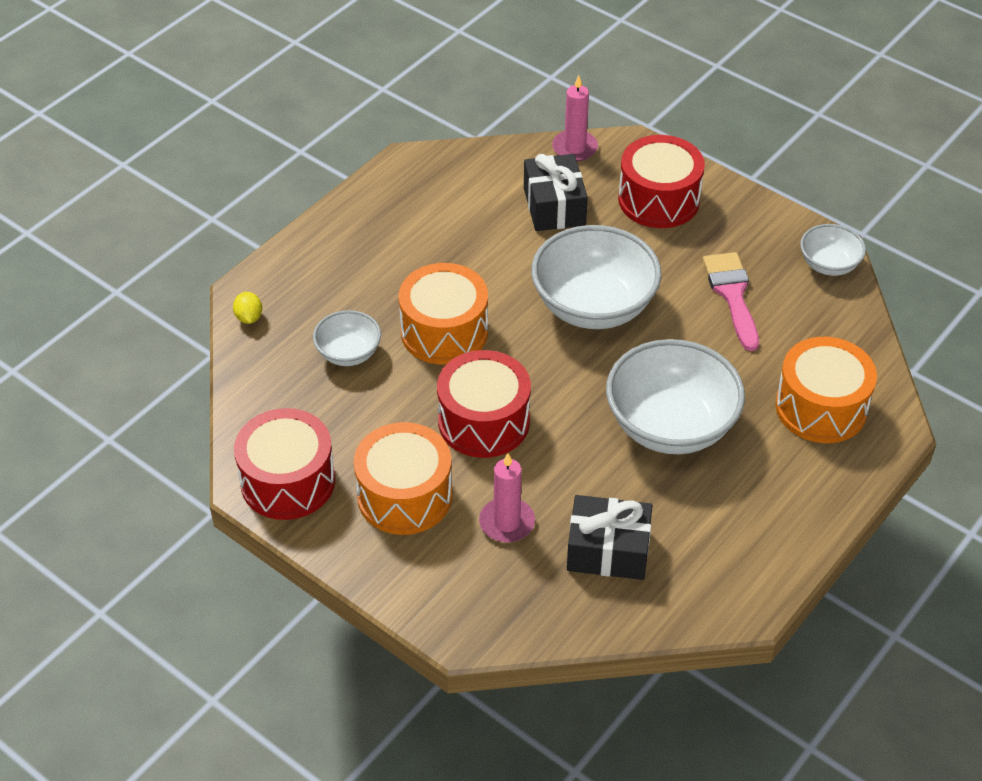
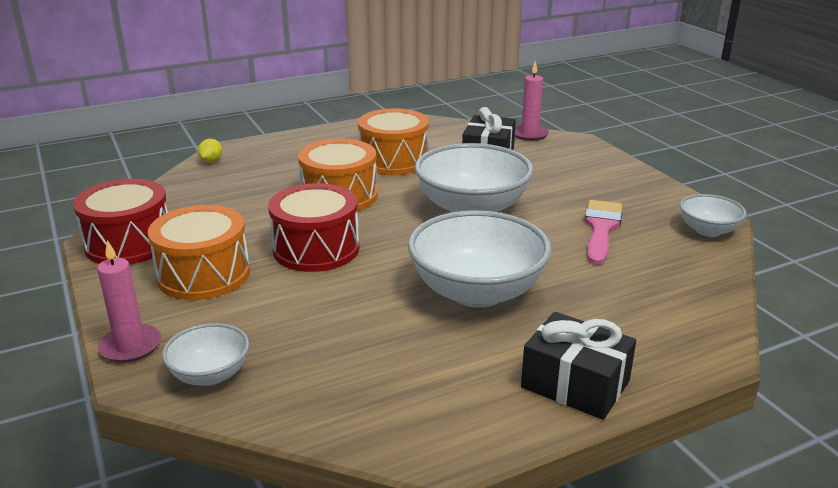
camera: 25 degrees right, 20 degrees down
(348, 353) = (257, 191): white bowl -> white bowl (210, 375)
(507, 522) = (267, 314): pink candle -> pink candle (130, 346)
(608, 550) = (337, 360): black gift -> black gift (575, 384)
(659, 199) = (576, 168): red drum -> none
(821, 407) = (639, 317): orange drum -> orange drum (394, 160)

